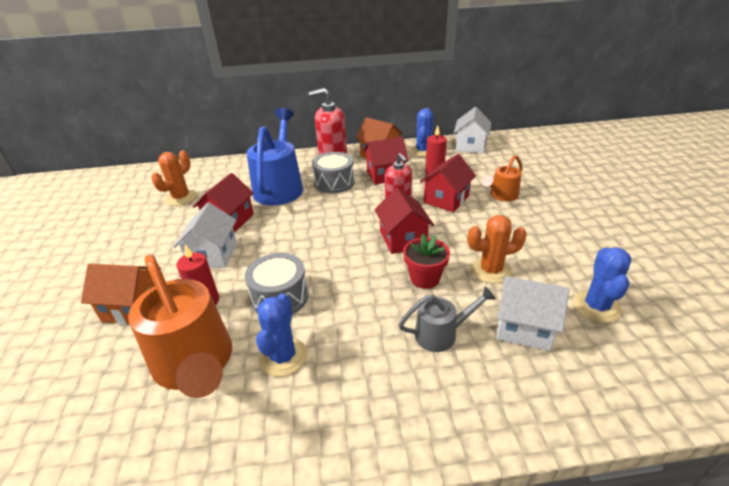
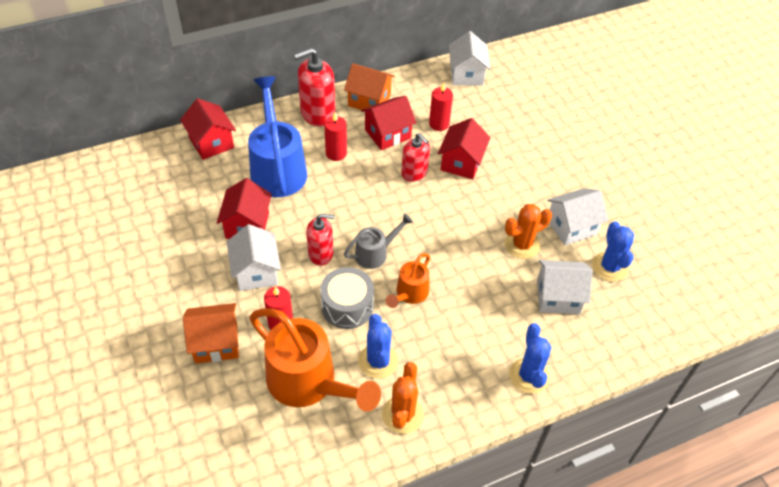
camera: 20 degrees left, 15 degrees up
(181, 198) = (170, 201): orange cactus -> orange cactus (402, 414)
(280, 249) = (321, 254): none -> red soap dispenser
(334, 183) = (336, 153): grey drum -> red candle
(403, 239) = (434, 221): red house -> red house (211, 142)
(423, 151) = (417, 89): blue cactus -> blue cactus (529, 376)
(424, 278) = (468, 263): red flower pot -> none
(442, 334) = (497, 315): grey watering can -> grey watering can (376, 253)
(501, 196) = (514, 149): orange watering can -> orange watering can (409, 294)
(552, 262) = (571, 227): none -> white house

